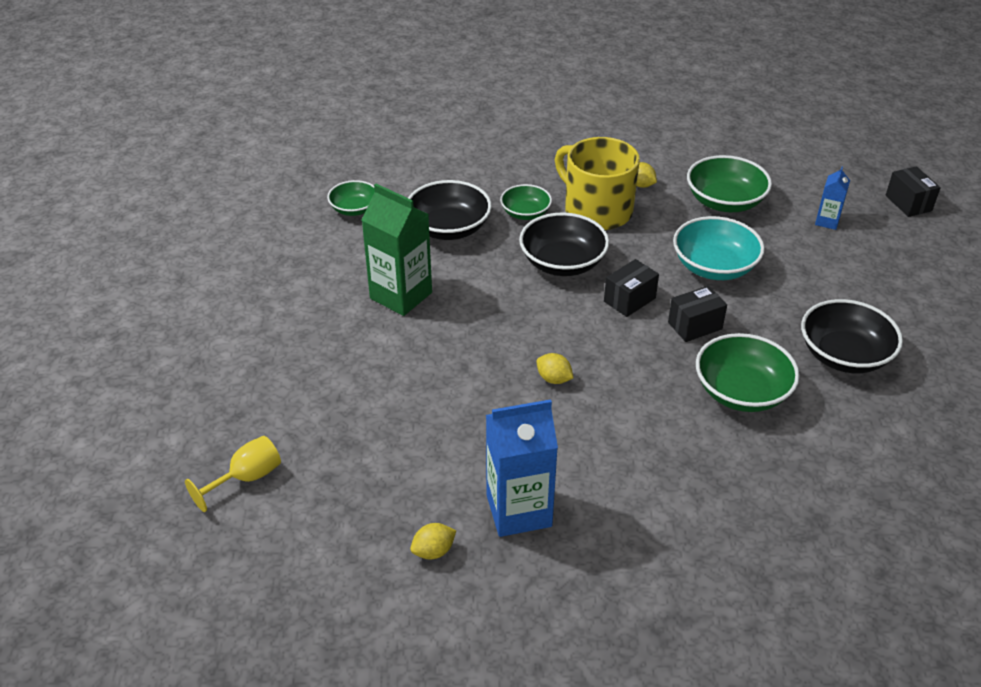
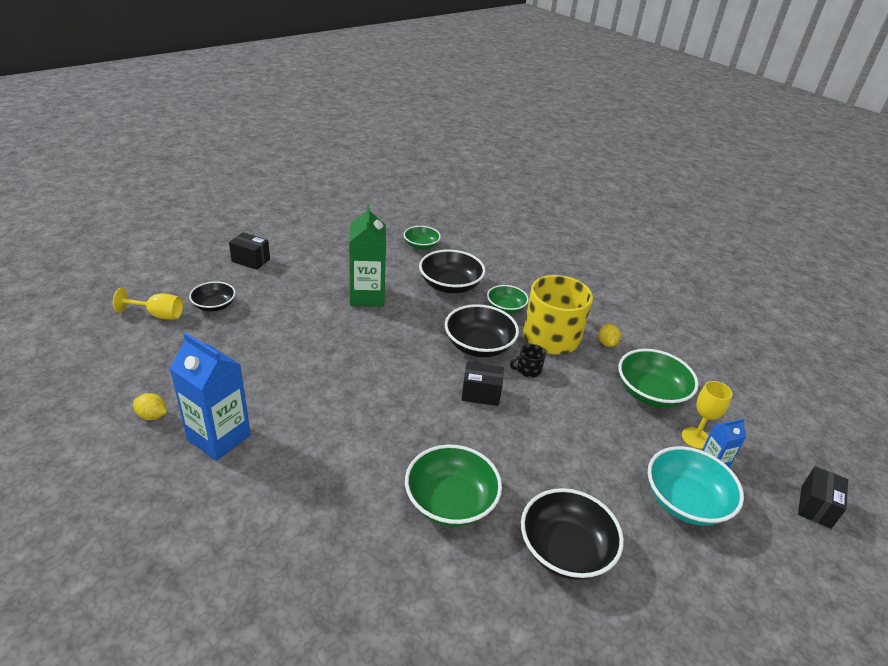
camera: 45 degrees right, 5 degrees down
(282, 422) = (214, 306): none -> black bowl
(554, 379) = (360, 395): yellow lemon -> none
(627, 252) = (528, 370): none -> black mug
(695, 326) = (493, 440): black box -> black box (251, 260)
(714, 267) = (571, 421): turquoise bowl -> turquoise bowl (685, 501)
(795, 212) = (695, 438): none -> yellow goblet

